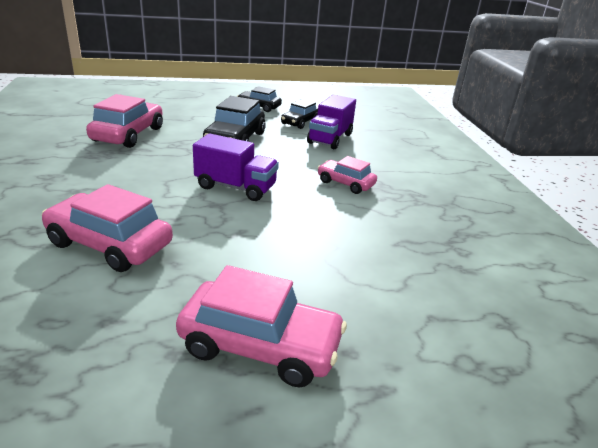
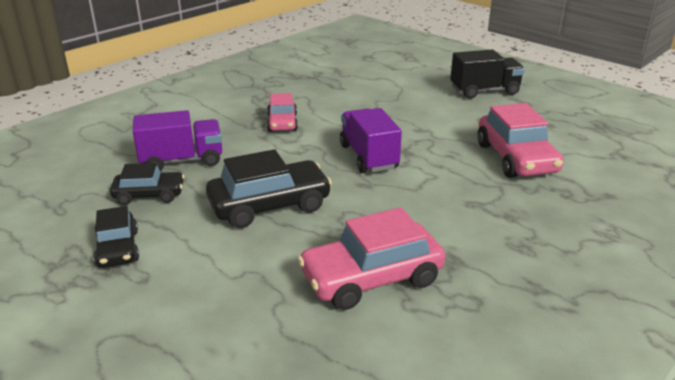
camera: 125 degrees left, 0 degrees up
(260, 345) = (484, 91): pink car -> black truck

